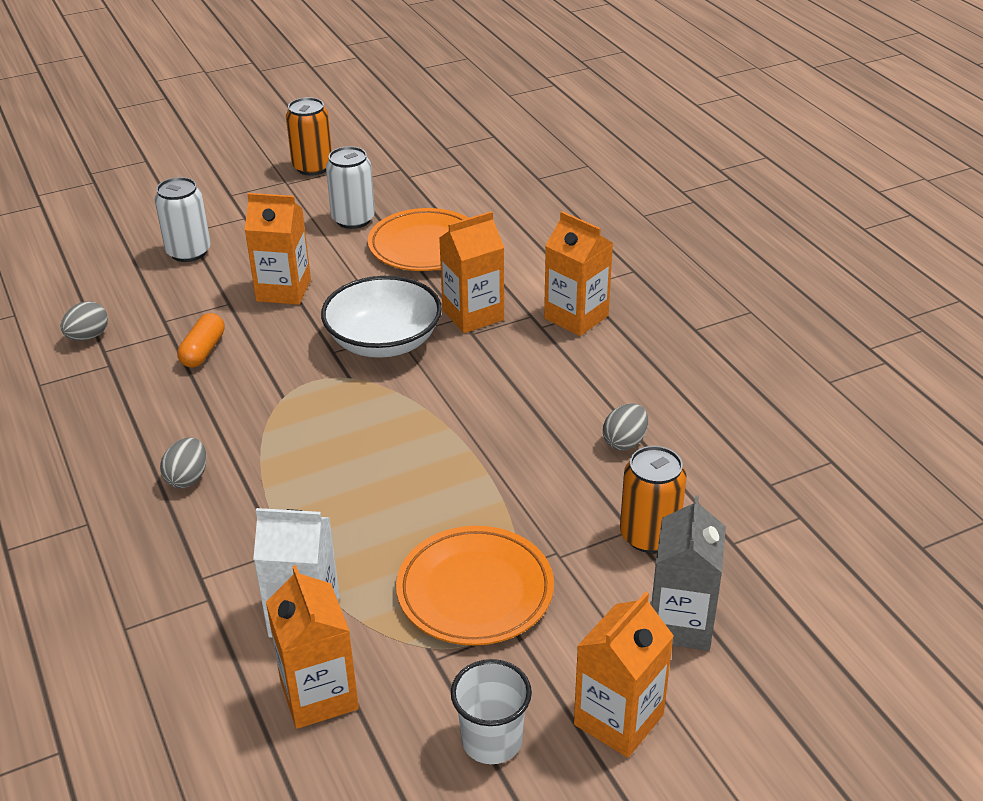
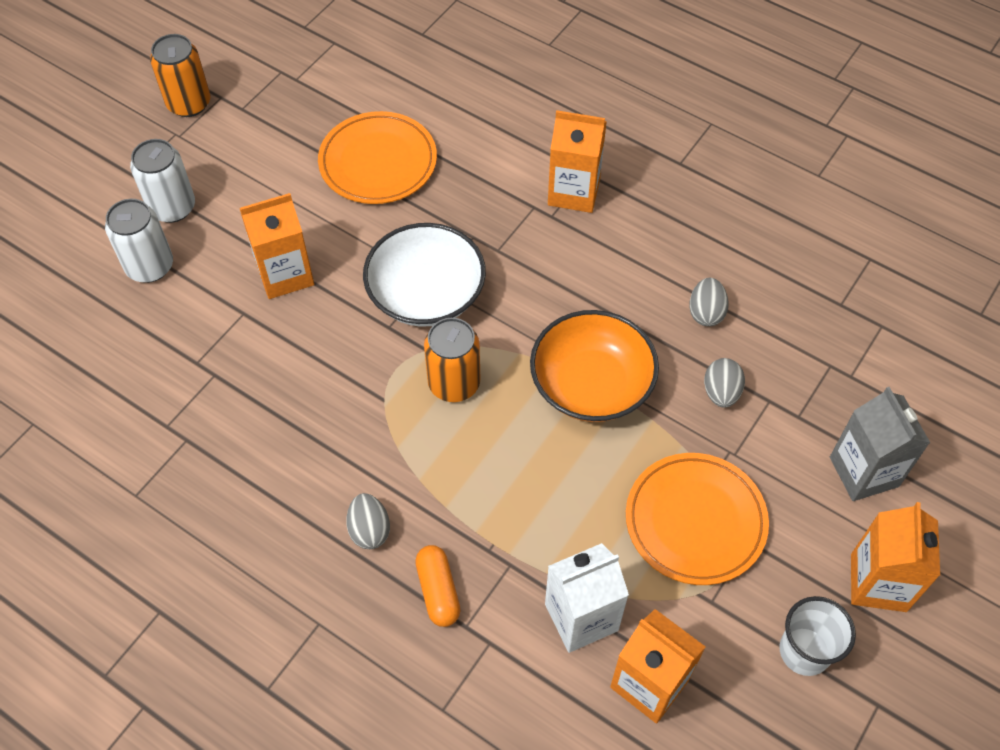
camera: 30 degrees left, 20 degrees up
(88, 336) = (135, 416): grey egg -> grey egg (721, 392)
(203, 351) = (265, 381): orange capsule -> orange capsule (438, 591)
(353, 219) = (284, 157): white can -> white can (172, 207)
(469, 453) = (591, 384): none -> orange bowl
(473, 315) = (483, 228): orange carton -> none
(649, 535) = (787, 399): orange can -> orange can (454, 383)

